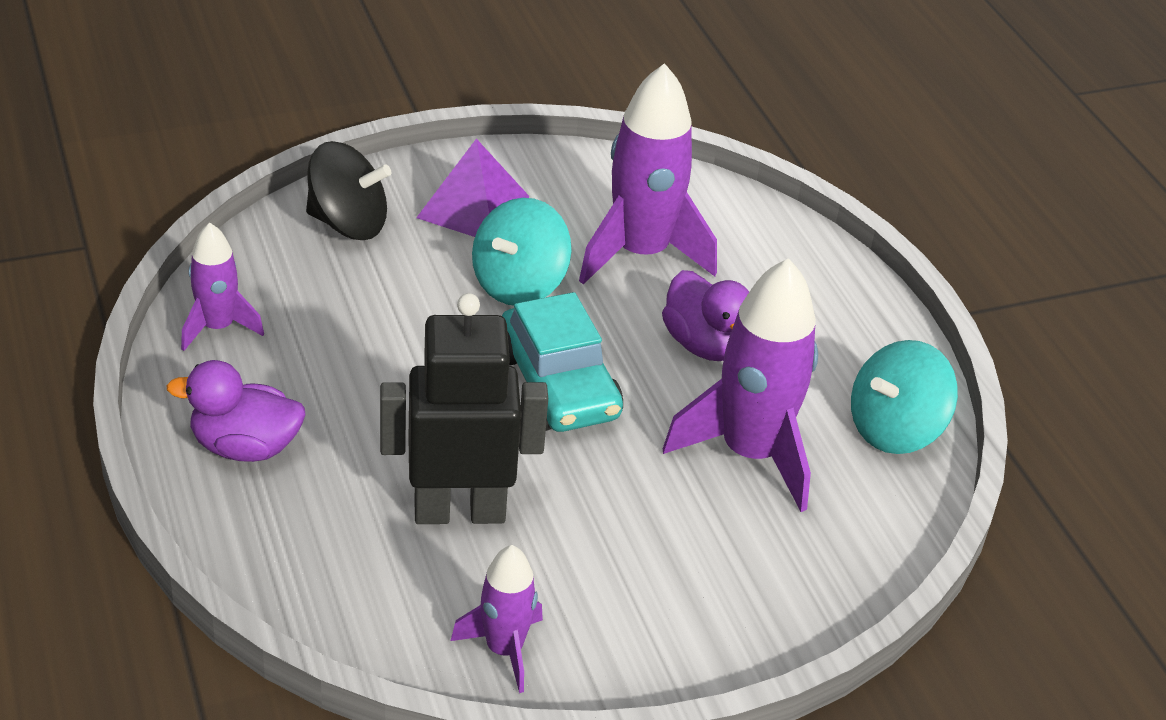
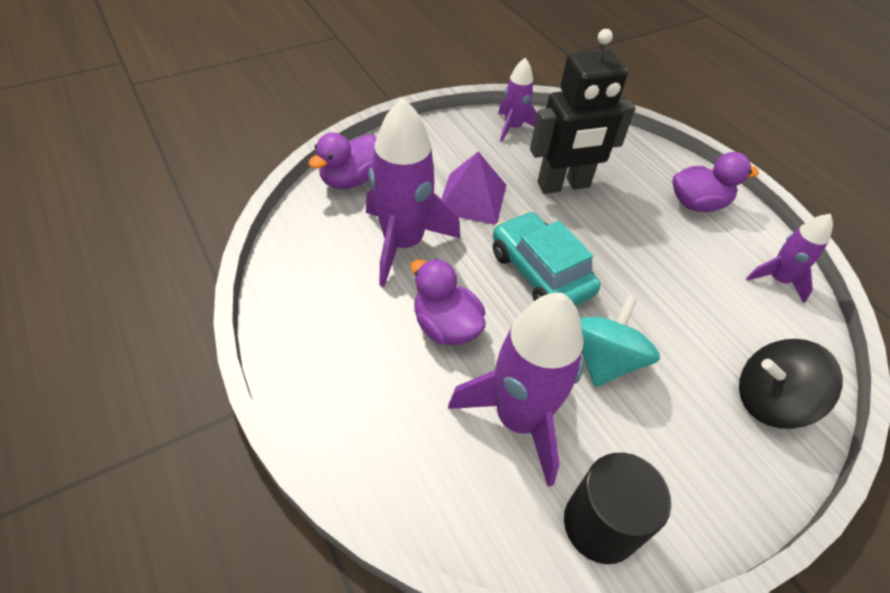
camera: 170 degrees right, 10 degrees up
(473, 207) = (684, 447): purple pyramid -> purple pyramid (472, 198)
(588, 177) = (600, 524): none -> black cylinder
(834, 572) = (350, 180): none -> purple duck
(894, 429) = (302, 276): turquoise spinning top -> none

